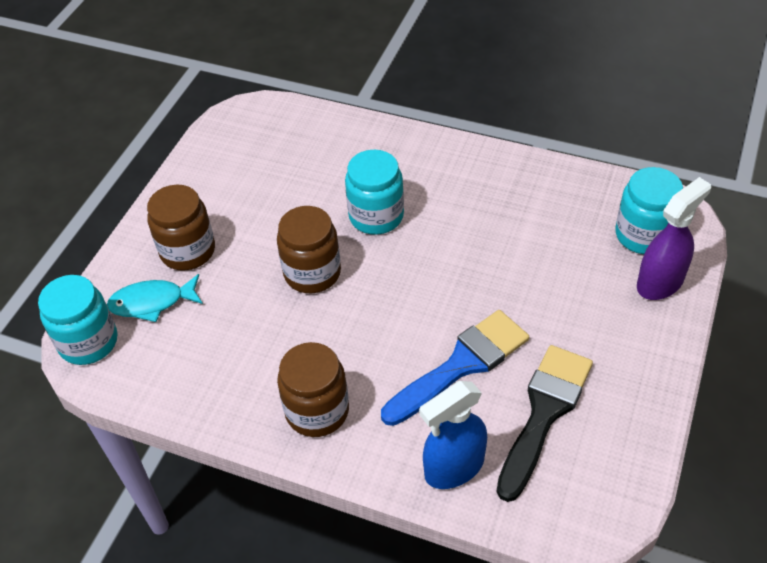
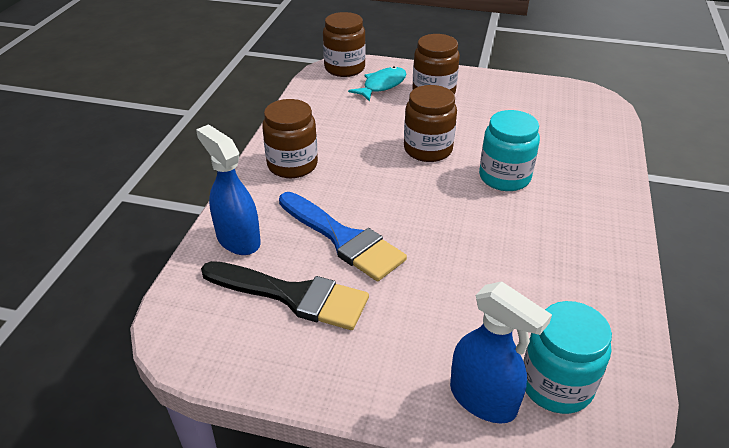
camera: 80 degrees right, 10 degrees down
(88, 342) = (344, 68): turquoise jar -> brown jar
(152, 302) = (382, 85): turquoise fish -> turquoise fish turned 60 degrees clockwise
(660, 282) = (483, 399): purple spray bottle -> blue spray bottle

